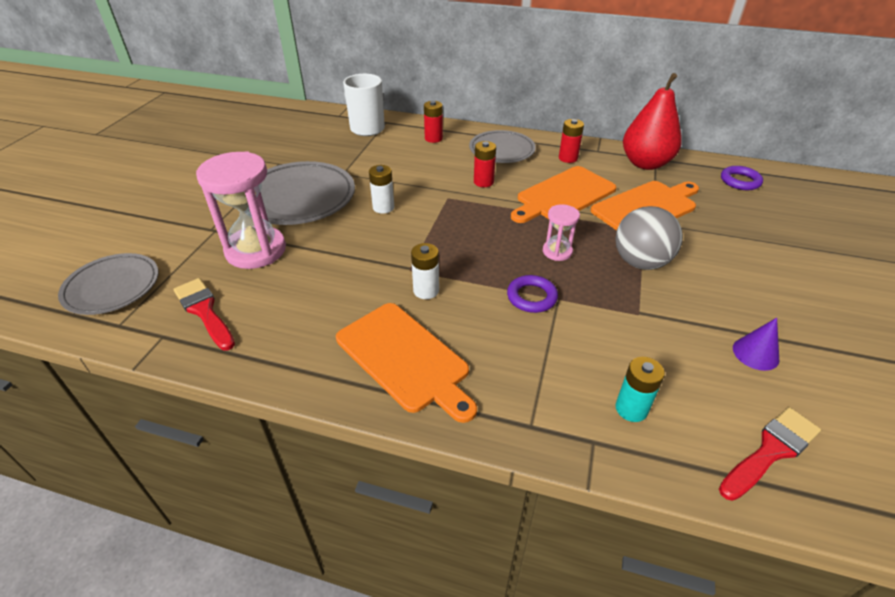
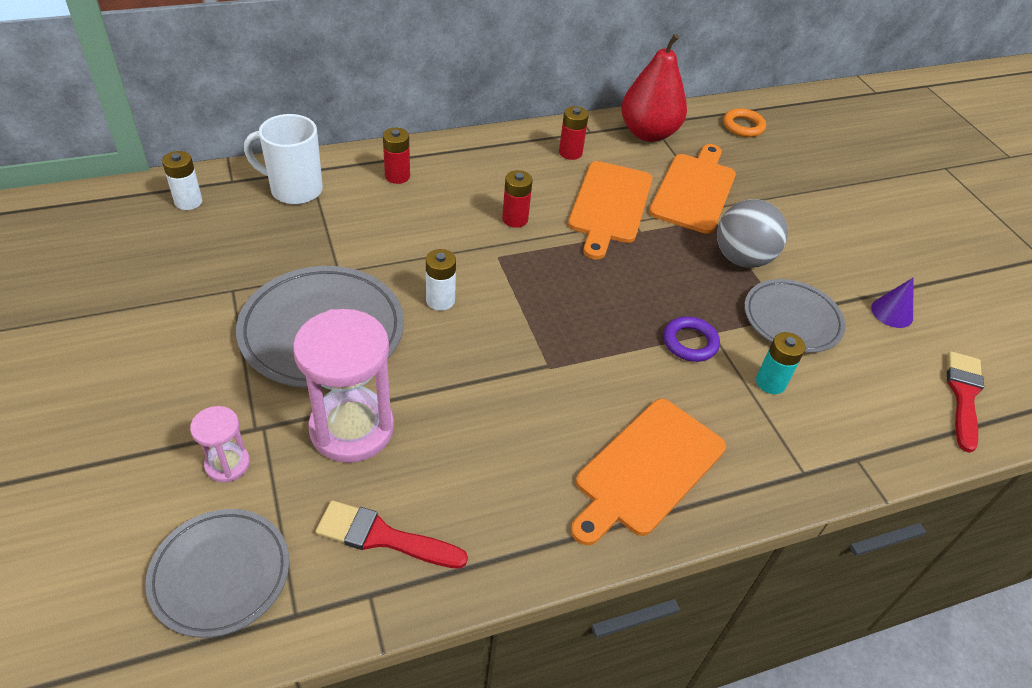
camera: 40 degrees left, 5 degrees up
(405, 358) = (647, 469): orange cutting board -> orange cutting board turned 120 degrees clockwise
(426, 290) = (591, 384): white battery -> white battery (188, 202)
(501, 150) = (492, 166): grey plate -> grey plate (792, 319)
(557, 251) = (665, 279): pink hourglass -> pink hourglass (227, 464)
(631, 409) = (856, 413): turquoise battery -> turquoise battery (770, 382)
(740, 181) = (743, 126): purple ring -> orange ring

